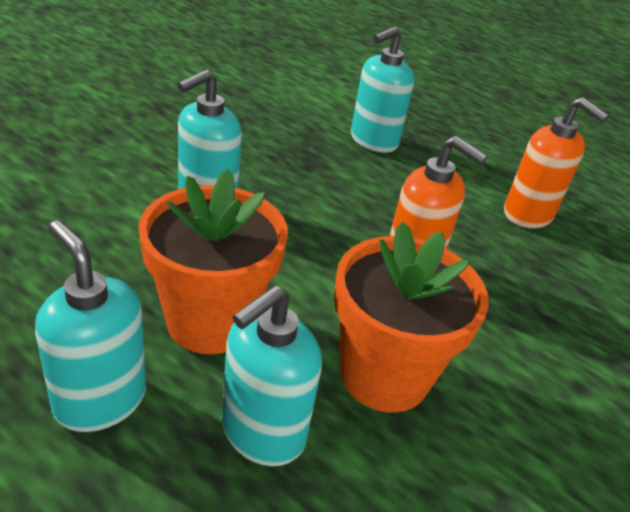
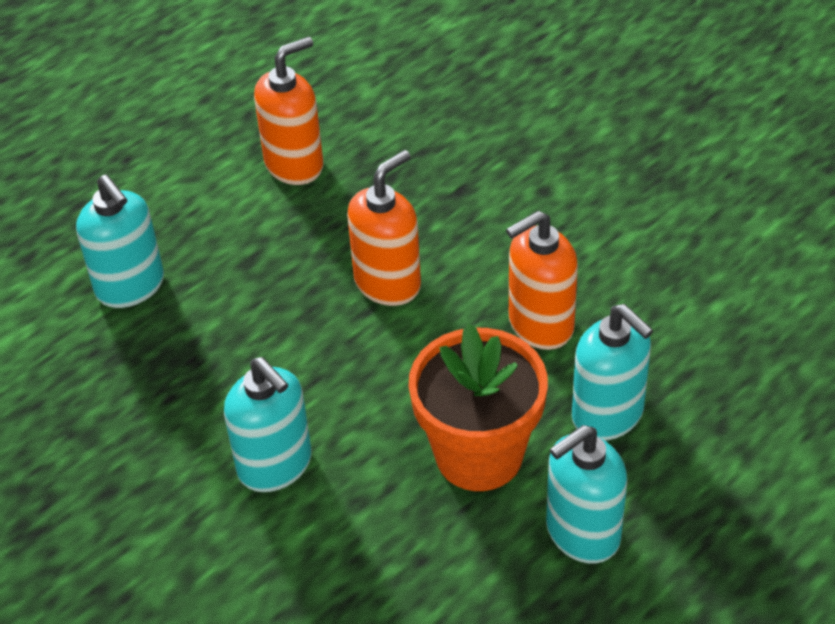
camera: 75 degrees left, 10 degrees up
(384, 375) = (540, 325): orange flower pot -> orange soap dispenser

